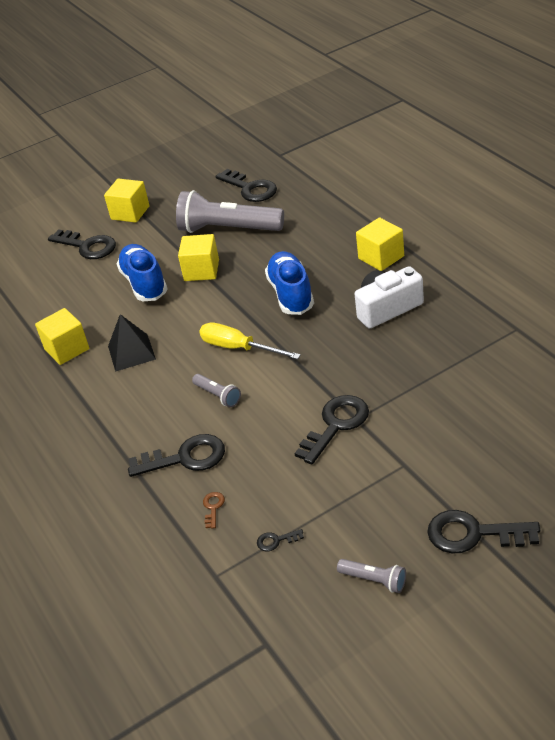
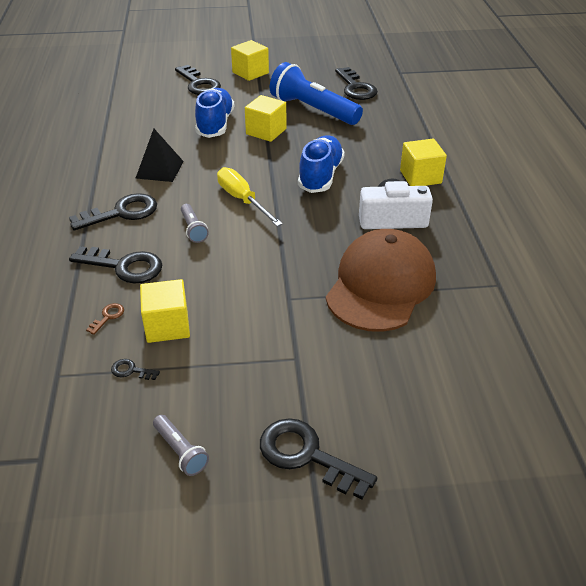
camera: 20 degrees right, 0 degrees up
(67, 349) = (117, 148): yellow cube -> yellow cube (167, 326)
(228, 229) = (313, 110): grey flashlight -> blue flashlight
(336, 425) = (267, 296): black key -> black key (122, 213)
(423, 372) = (381, 285): none -> brown cap

